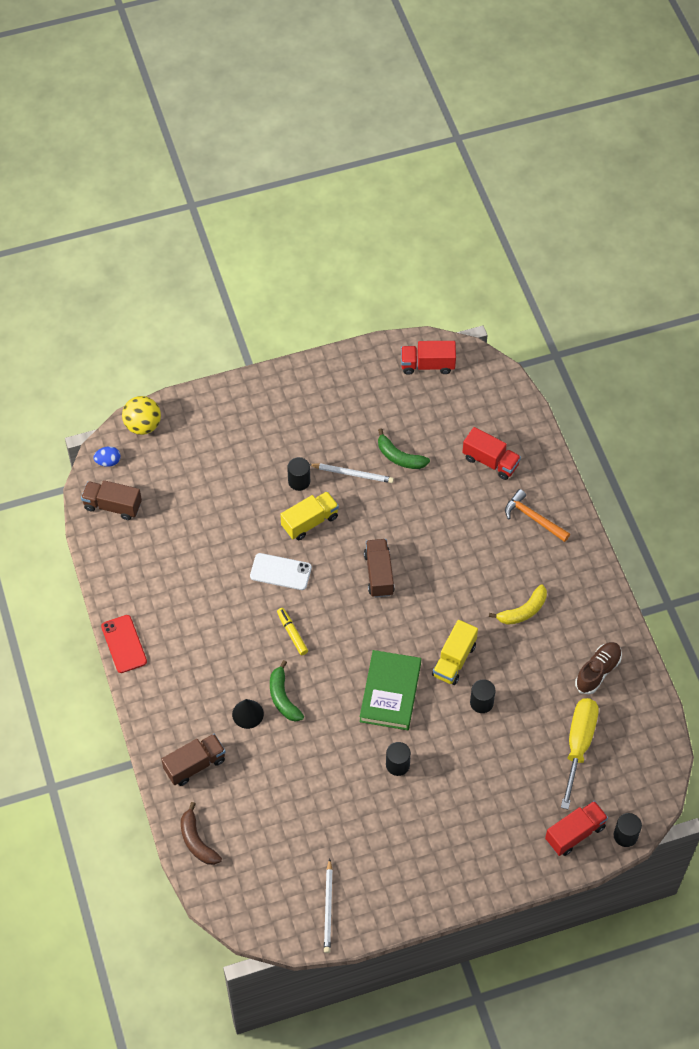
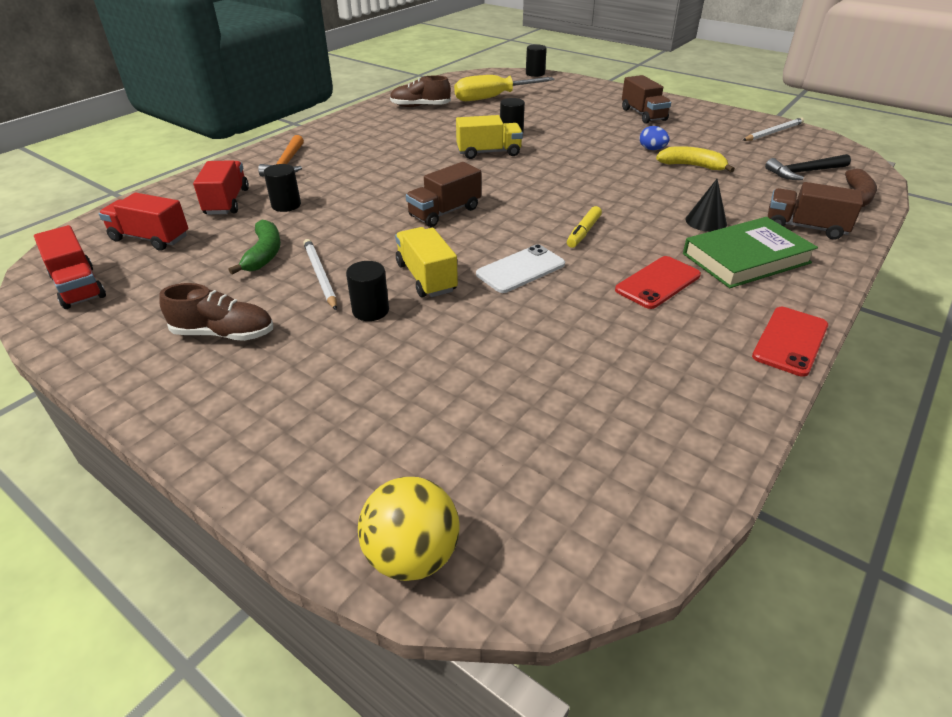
camera: 125 degrees left, 20 degrees down
(108, 462) = (545, 559): blue egg -> blue egg (652, 149)
(113, 506) = (623, 488): brown truck -> brown truck (643, 114)
(213, 628) = (658, 282): none -> red phone
(253, 850) = (804, 172): none -> black hammer
(280, 572) = (520, 269): white phone -> white phone turned 75 degrees clockwise
(283, 698) = (656, 210): green banana -> none
(310, 522) = (426, 277): yellow truck -> yellow truck turned 45 degrees clockwise
(329, 414) = (224, 333): none -> brown shoe
(390, 692) = (563, 167): green book -> green book (746, 258)
(397, 765) = (620, 144): black cylinder -> black cylinder (286, 205)
(523, 611) = (399, 142): yellow banana -> yellow banana (692, 166)
(575, 833) = (559, 84): red truck -> red truck (150, 238)

